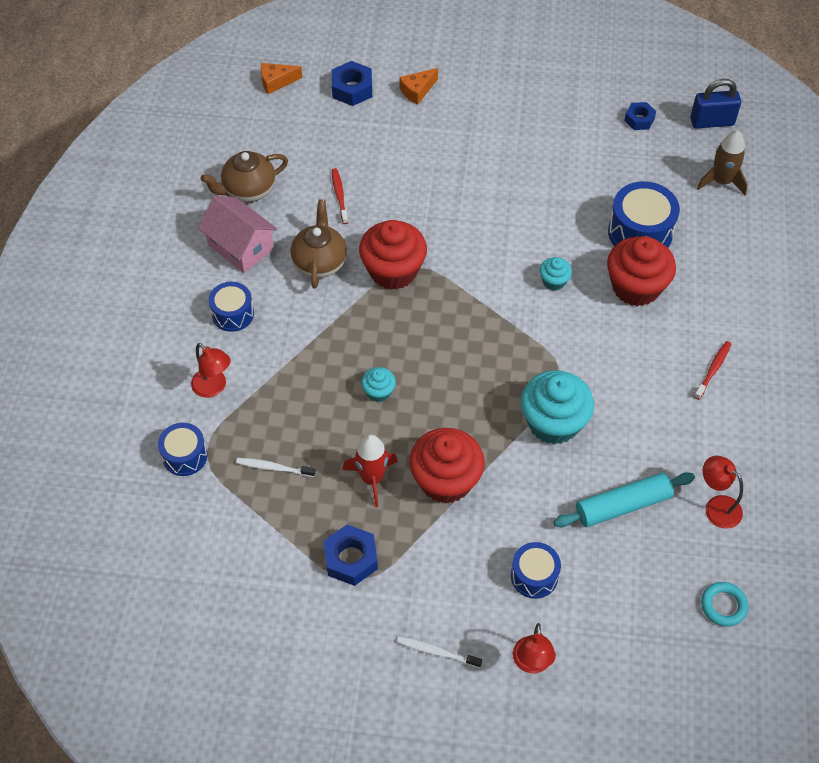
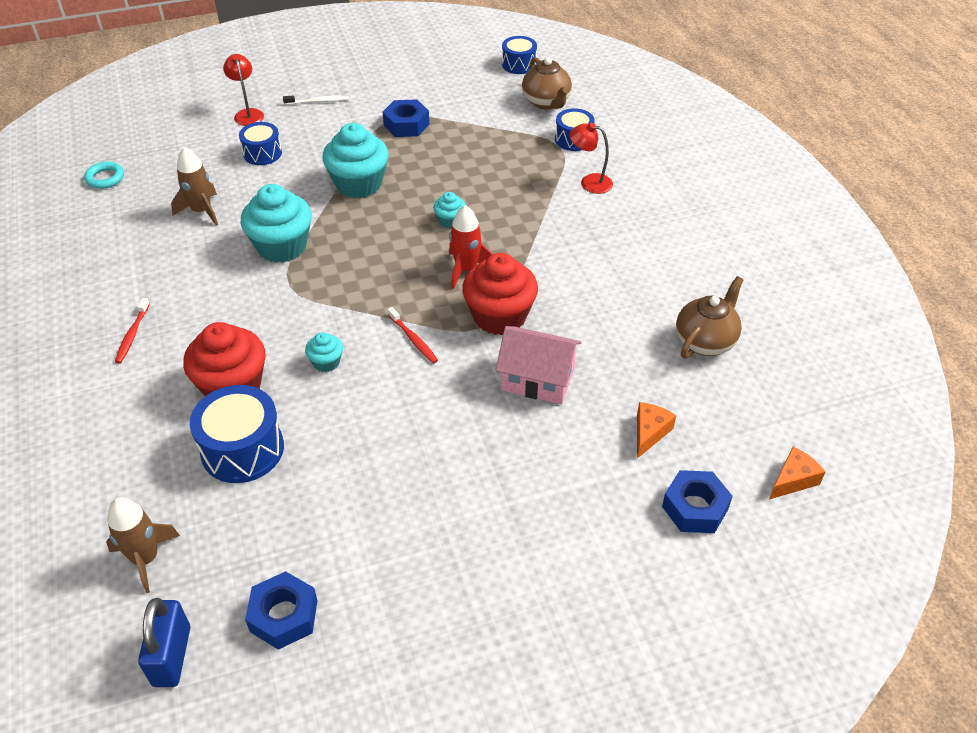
camera: 155 degrees right, 10 degrees down
(233, 314) = (621, 234): blue drum -> blue drum (519, 64)
(240, 247) = (664, 287): pink house -> pink house (537, 379)
(274, 468) = (500, 152): white toothbrush -> none
(319, 262) = (577, 300): brown teapot -> brown teapot (546, 102)
(339, 195) = (607, 369): red toothbrush -> red toothbrush (413, 339)
(372, 478) = (419, 168): red rocket -> red rocket (466, 269)
(417, 91) = (611, 539): orange cheese -> orange cheese (649, 433)
(445, 480) = (359, 184): red cupcake -> turquoise cupcake
(623, 505) = (202, 211): turquoise rolling pin -> brown rocket
(639, 119) = (284, 616): blue nut -> blue nut, size x1.52
(712, 122) = (172, 656): blue padlock -> blue padlock turned 60 degrees counterclockwise
(716, 507) = (117, 233): red lamp -> none

